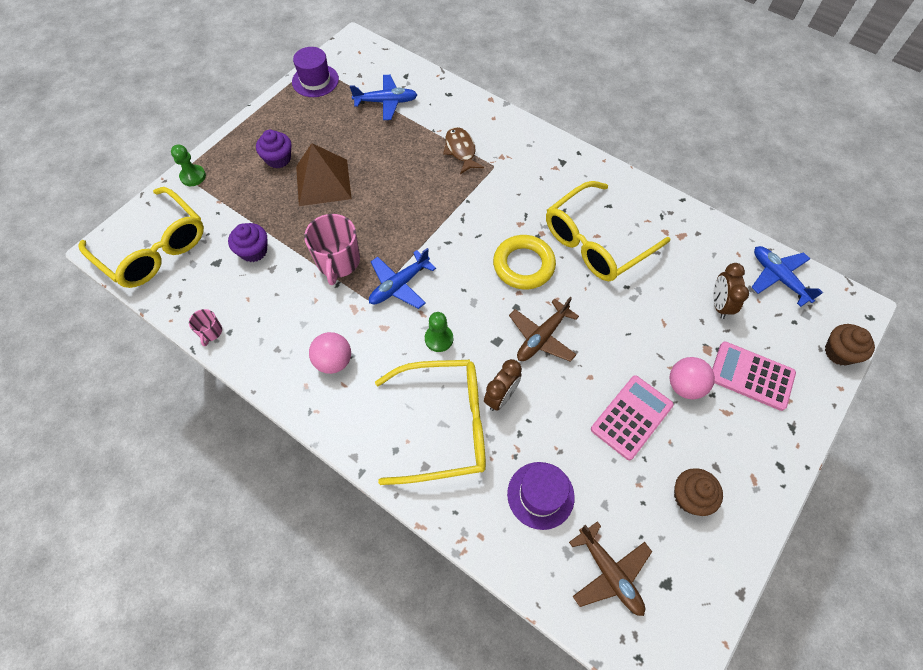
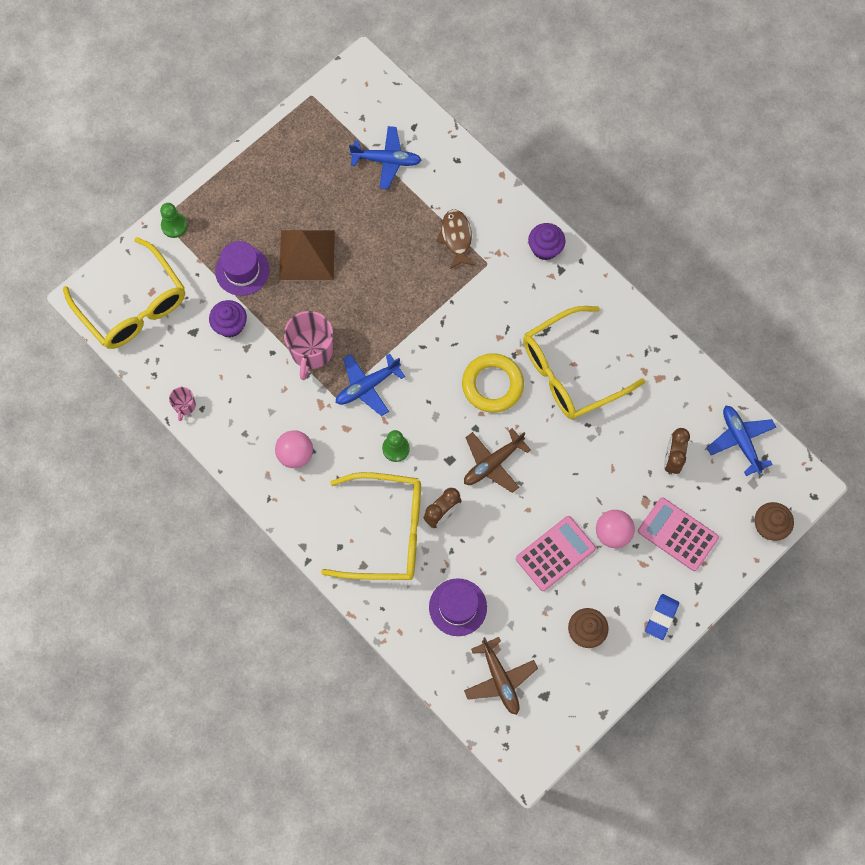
camera: 10 degrees right, 10 degrees up
(278, 159) = (263, 218): purple cupcake -> purple cupcake (545, 248)
(315, 80) = (312, 118): purple hat -> purple hat (242, 270)
(766, 466) = (661, 617): none -> blue eraser

